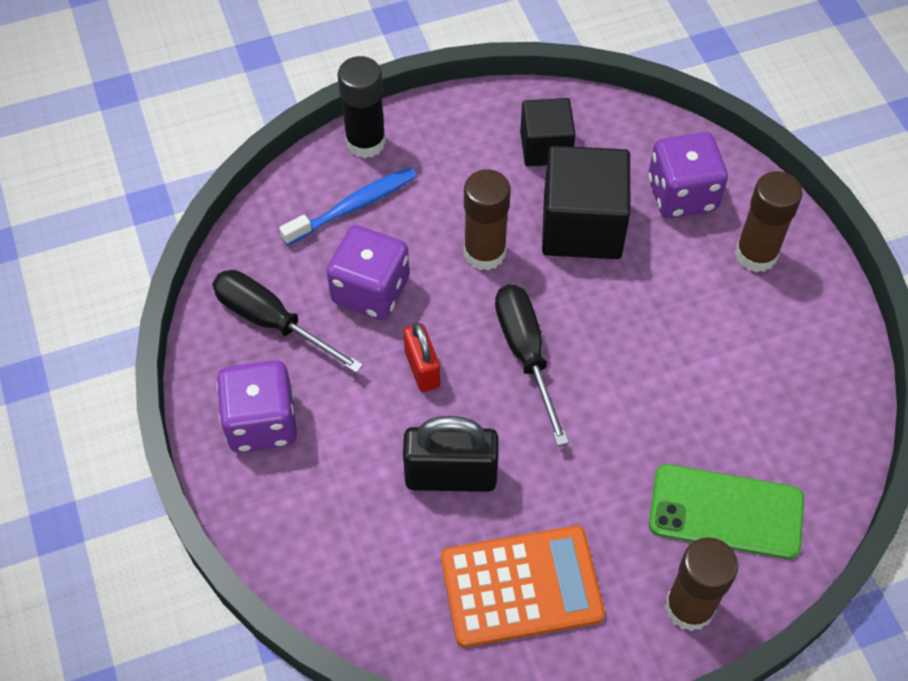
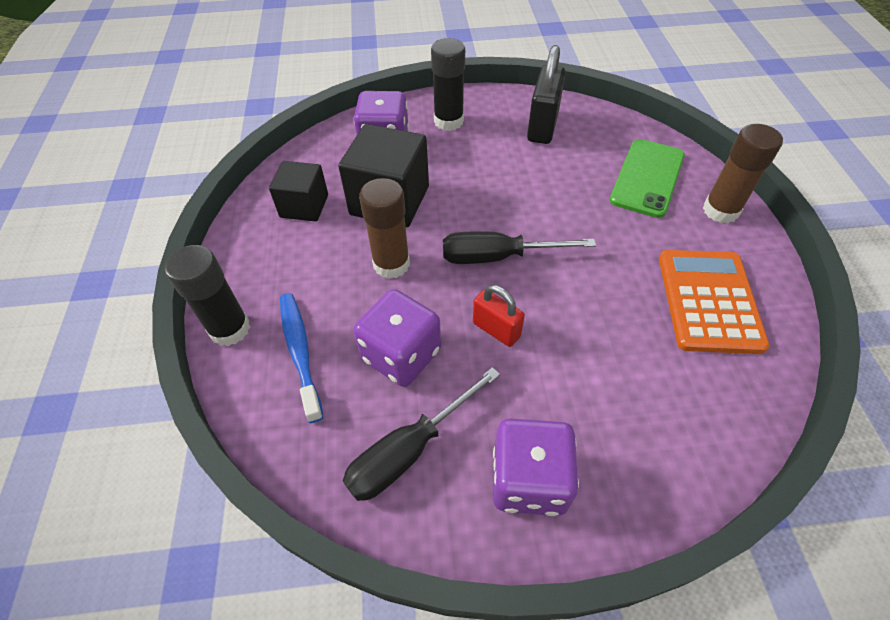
camera: 75 degrees left, 5 degrees down
(422, 369) = (496, 330): red padlock -> red padlock turned 45 degrees clockwise
(451, 476) = (606, 329): black padlock -> black padlock (542, 126)
(756, 254) = (448, 121): brown glue stick -> black glue stick

